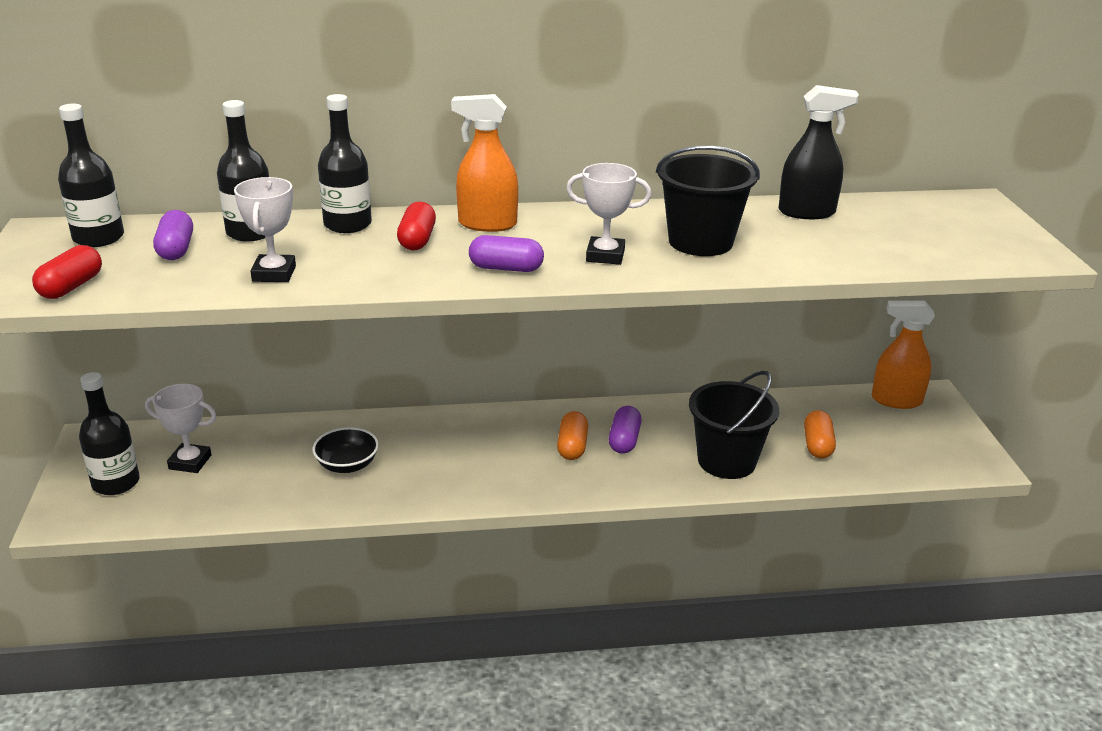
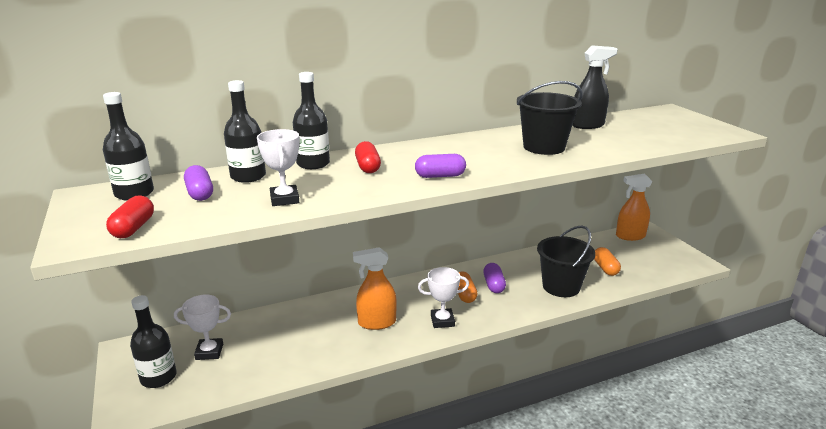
camera: 15 degrees left, 5 degrees down
(347, 465) = (324, 333): black bowl -> none
(487, 224) = (405, 153): orange spray bottle -> orange spray bottle (376, 323)
(605, 255) = (495, 161): white trophy -> white trophy (442, 321)

